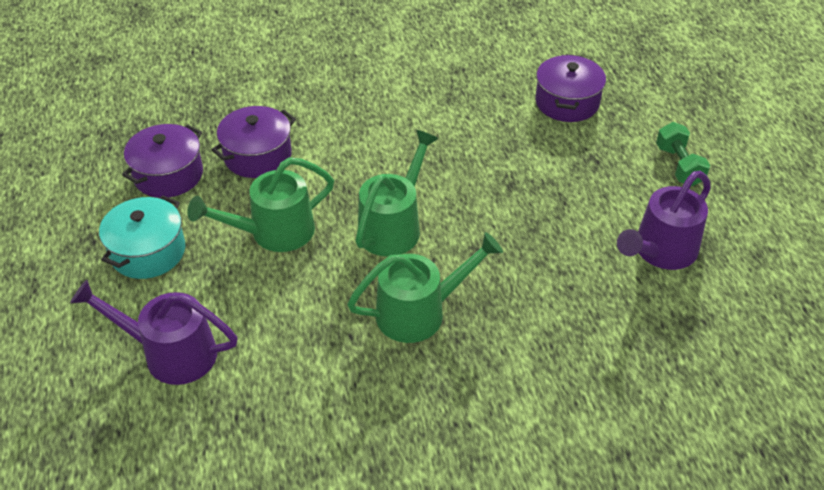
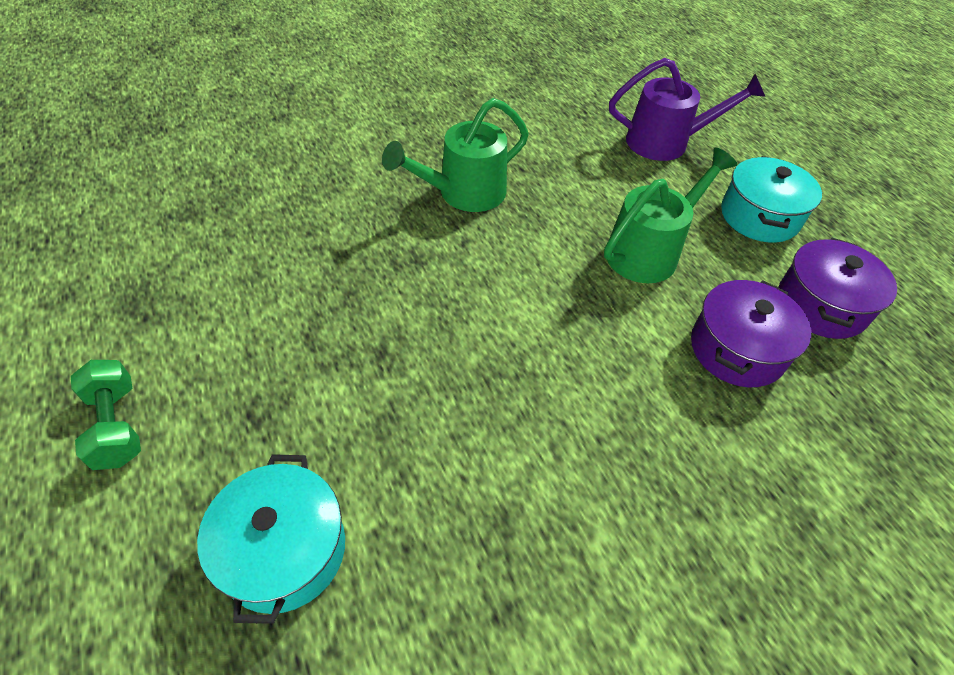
camera: 165 degrees right, 5 degrees up
(394, 226) = (519, 275): green watering can -> none
(567, 102) = (284, 550): purple pot -> turquoise pot
(660, 252) = (193, 284): purple watering can -> none

